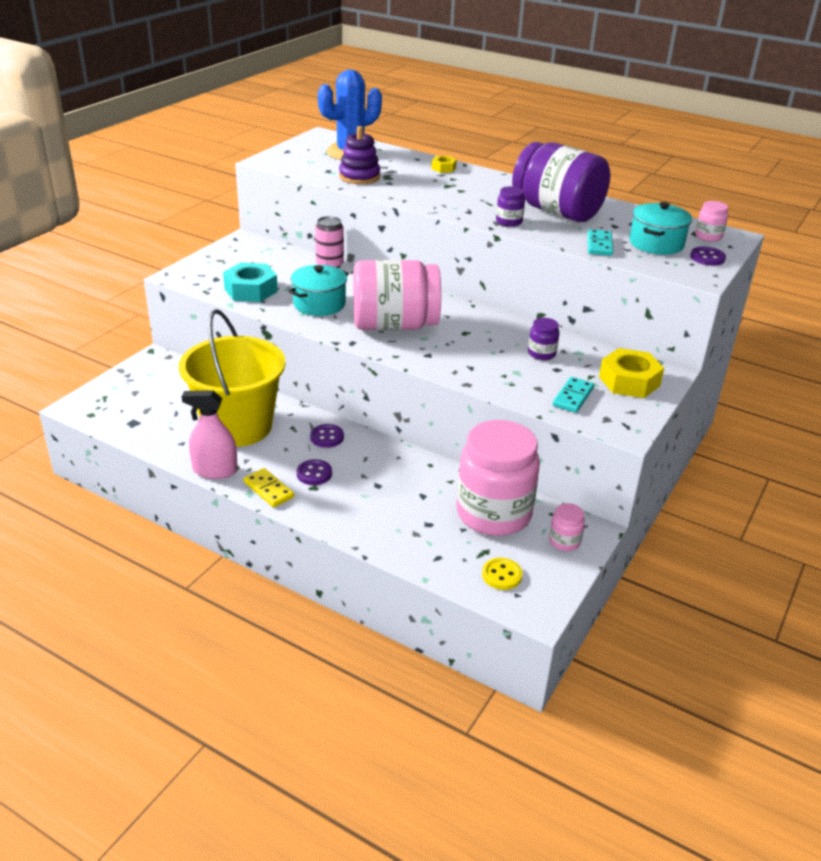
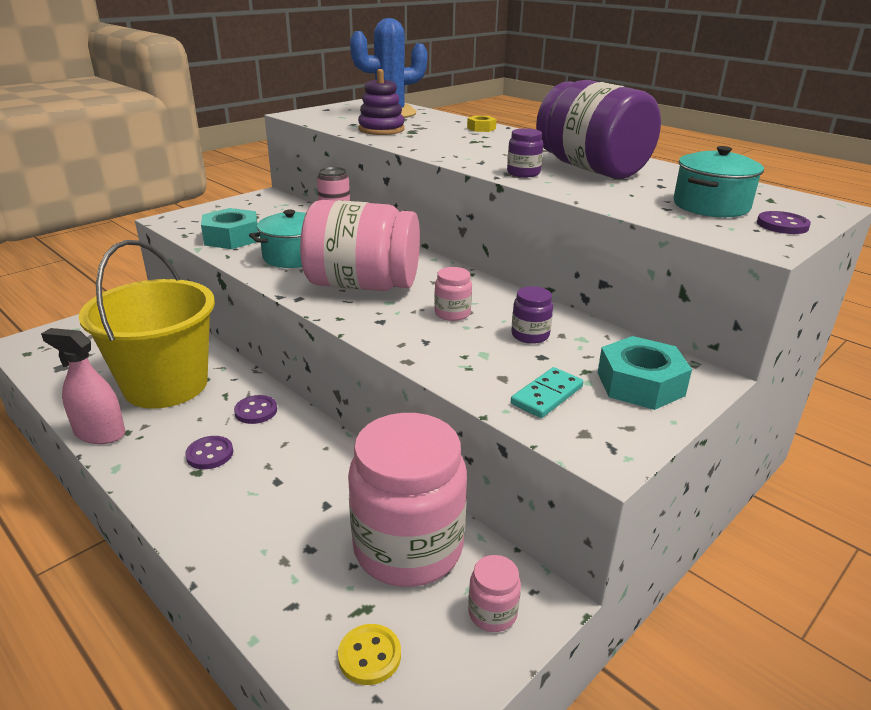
camera: 15 degrees right, 5 degrees down
(269, 489) = (141, 466): yellow domino -> none
(599, 245) = (629, 201): turquoise domino -> none
(629, 381) = (640, 384): yellow nut -> turquoise nut
(708, 236) = (790, 204): pink jar -> pink jar (452, 313)

